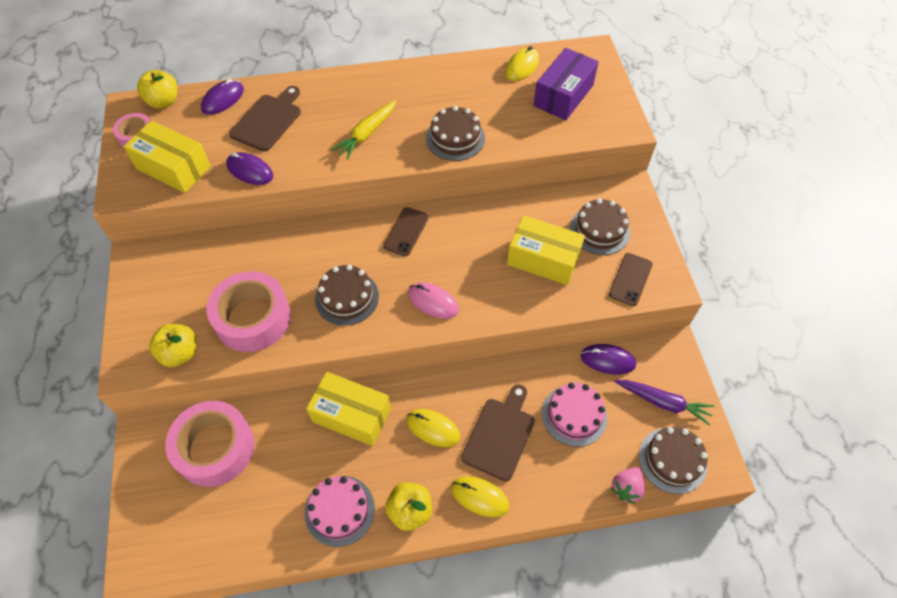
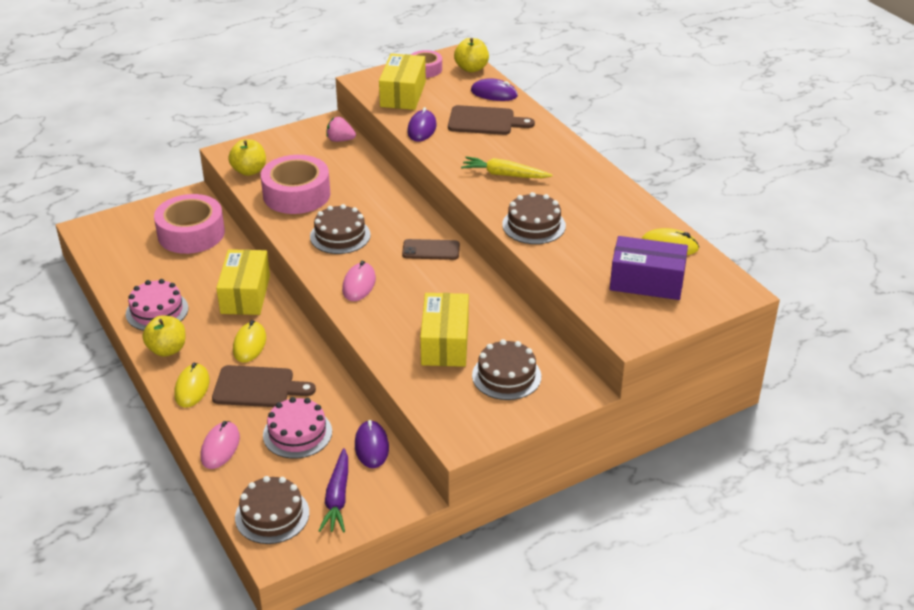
camera: 70 degrees right, 20 degrees down
(574, 487) = (220, 447): none -> pink mouse
(626, 488) = (230, 484): pink strawberry -> pink strawberry (340, 140)
(630, 279) = (452, 409): brown phone -> none

